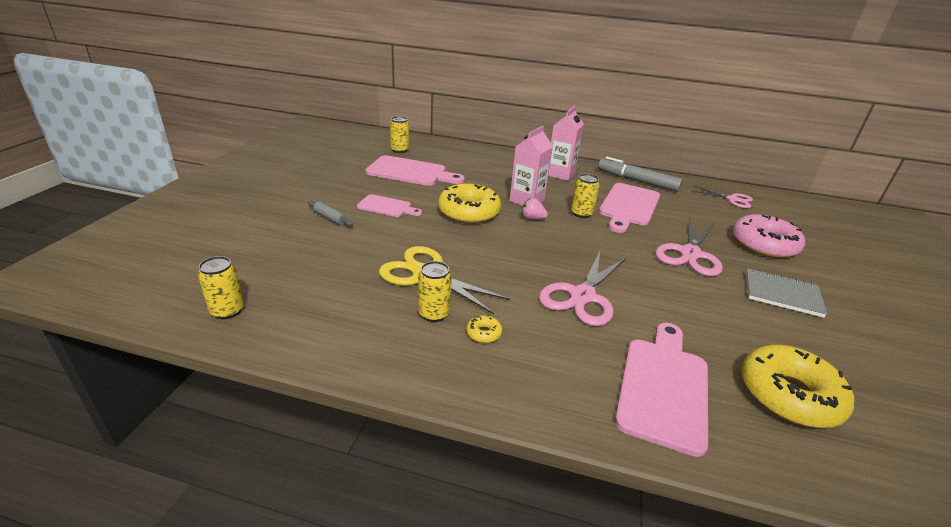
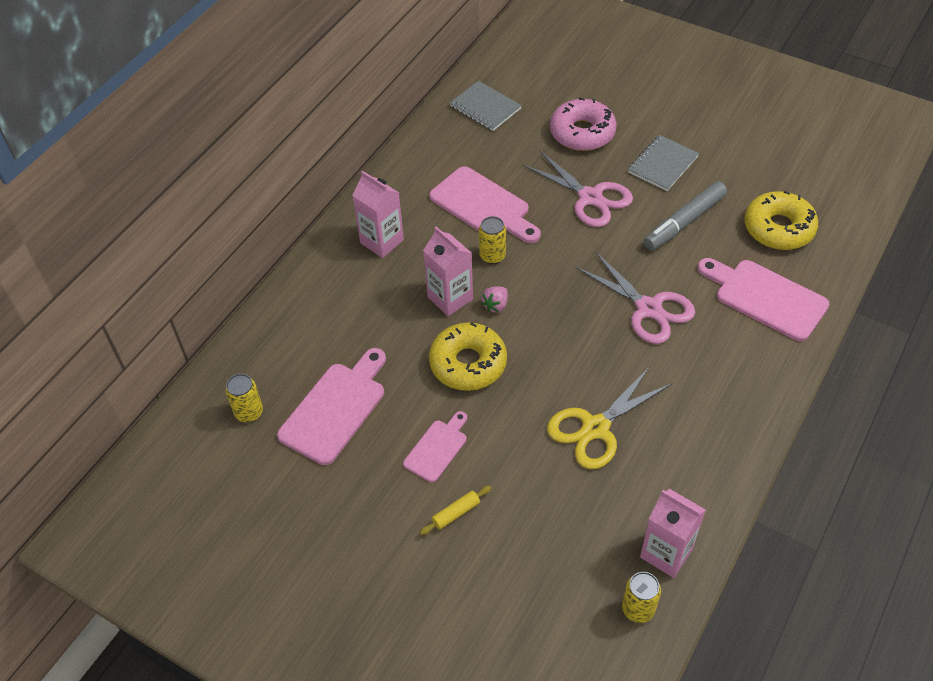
camera: 70 degrees left, 20 degrees up
(288, 325) = (666, 553): none -> pink carton
(330, 218) = (456, 513): grey rolling pin -> yellow rolling pin
(434, 314) = (662, 431): yellow can -> none
(483, 333) = (693, 398): yellow donut -> none
(637, 181) = (419, 171): grey marker -> grey marker (684, 222)
(732, 199) = (485, 108): pink scissors -> grey notebook

